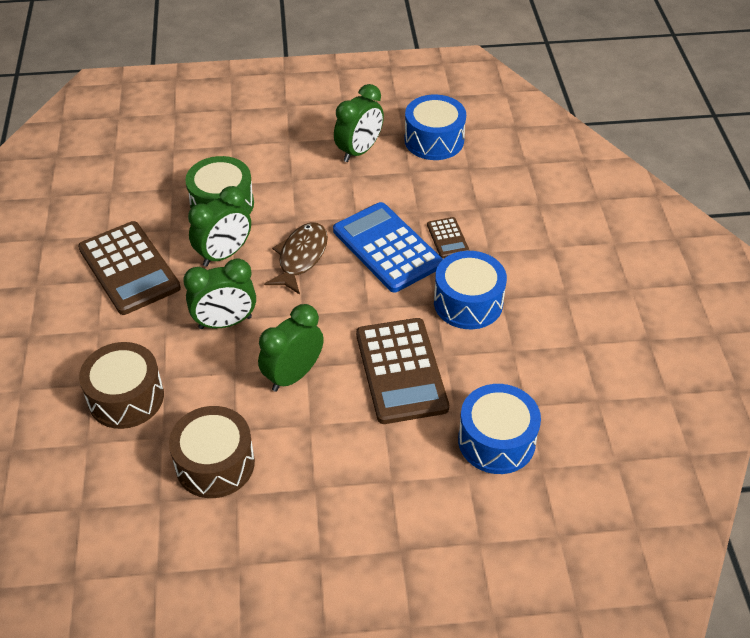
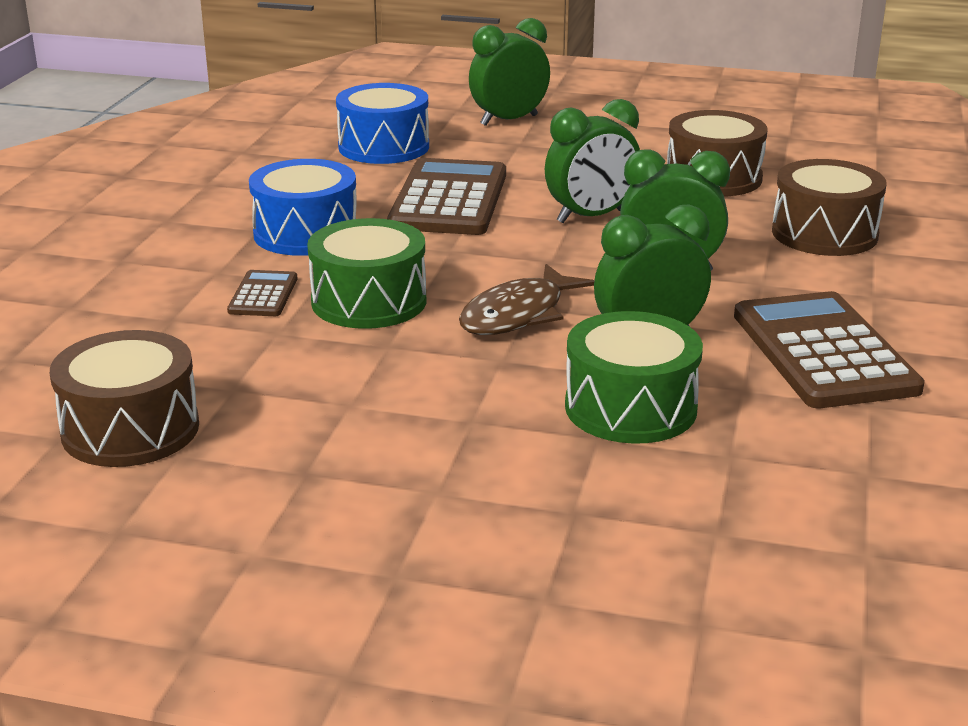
camera: 160 degrees left, 20 degrees down
(359, 151) = (299, 441): green clock -> green clock (509, 120)
(387, 247) = (369, 301): blue calculator -> green drum
(434, 140) = (130, 429): blue drum -> brown drum

